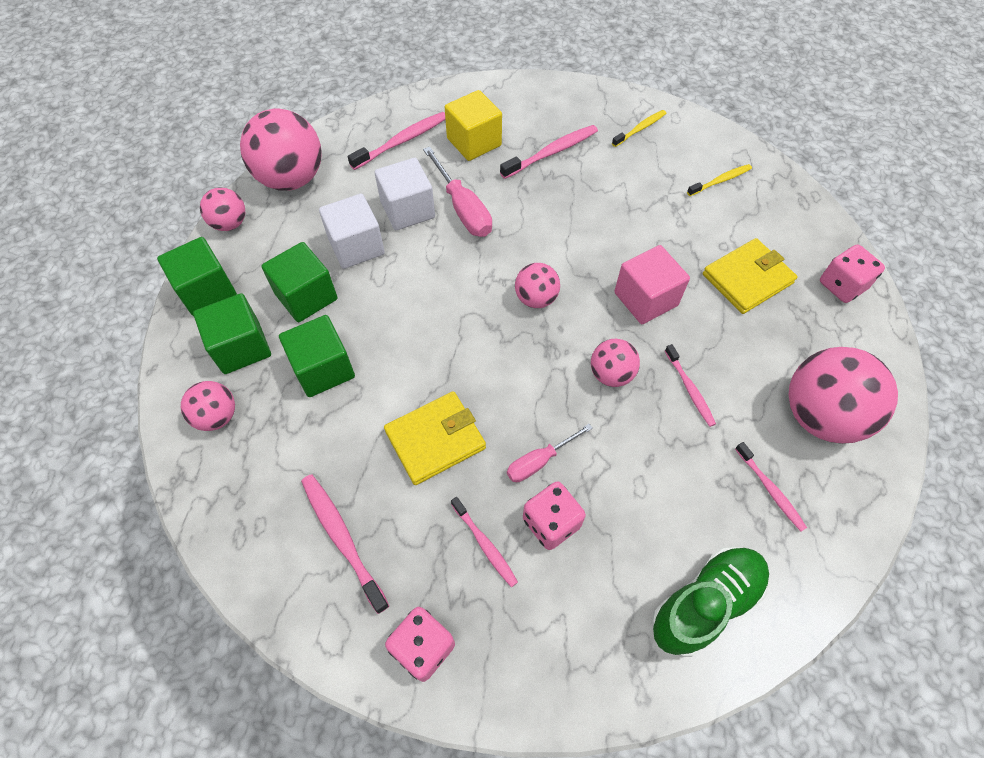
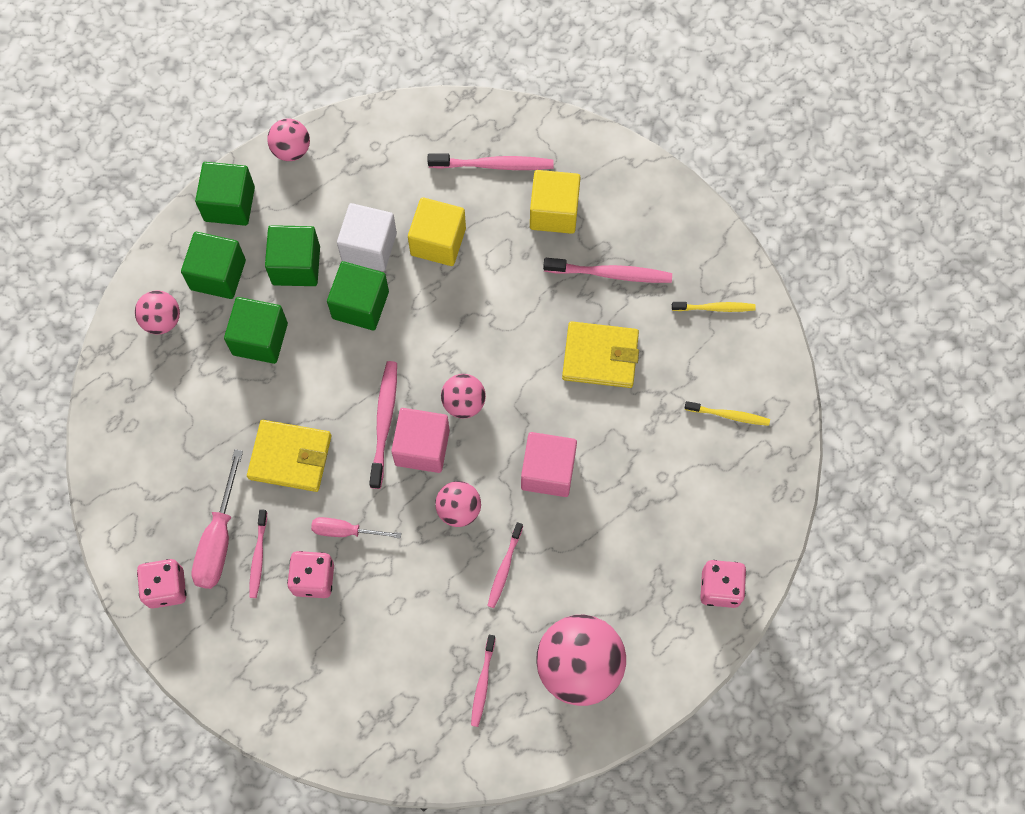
camera: 40 degrees right, 10 degrees up
(291, 179) = (372, 138): pink ball -> none
(342, 538) = (174, 477): pink toothbrush -> pink toothbrush (384, 422)
(387, 288) = (360, 305): none -> green cube
(407, 210) = (438, 241): white cube -> yellow cube
(463, 208) = (483, 274): pink screwdriver -> pink screwdriver (219, 538)
(536, 351) = (422, 447): none -> pink cube
(705, 603) = (360, 712): green shoe -> none
(747, 279) = (648, 519): yellow wallet -> yellow wallet (600, 356)

